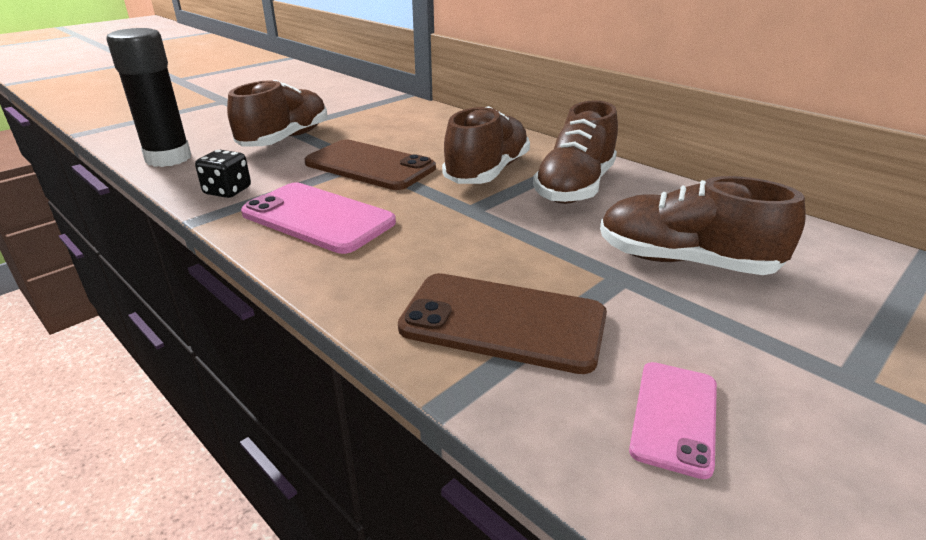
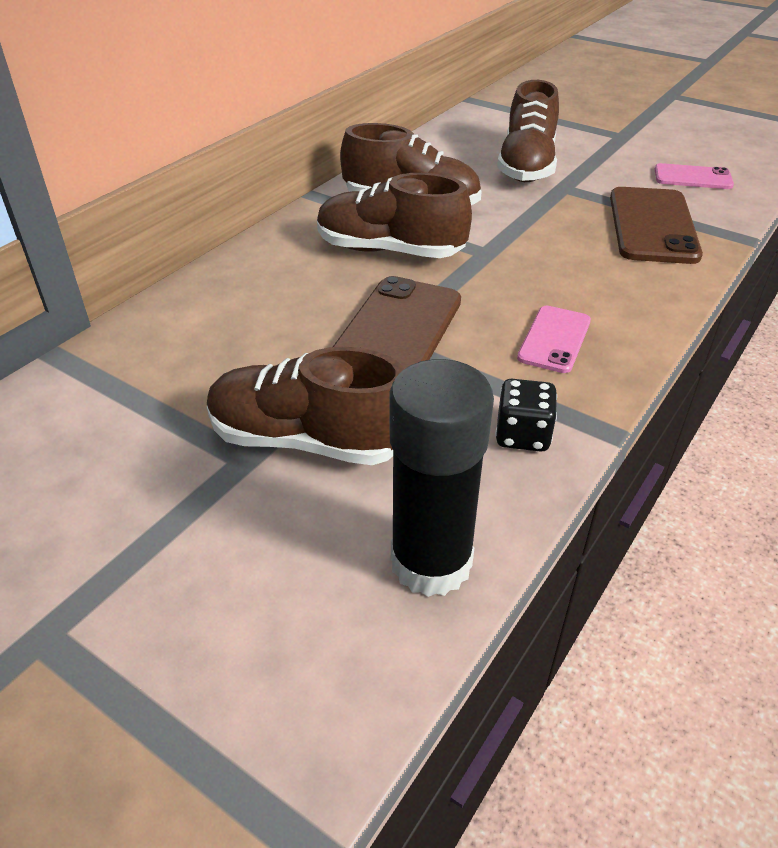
camera: 100 degrees left, 10 degrees up
(318, 218) = (554, 339): pink phone -> pink phone, size x0.58

